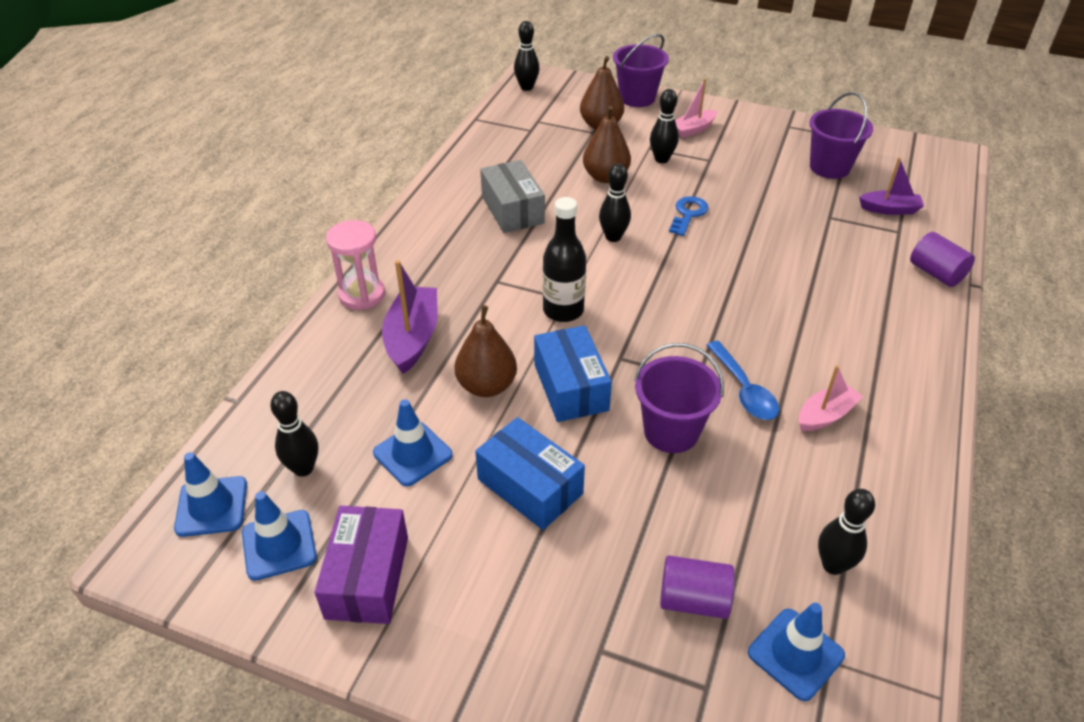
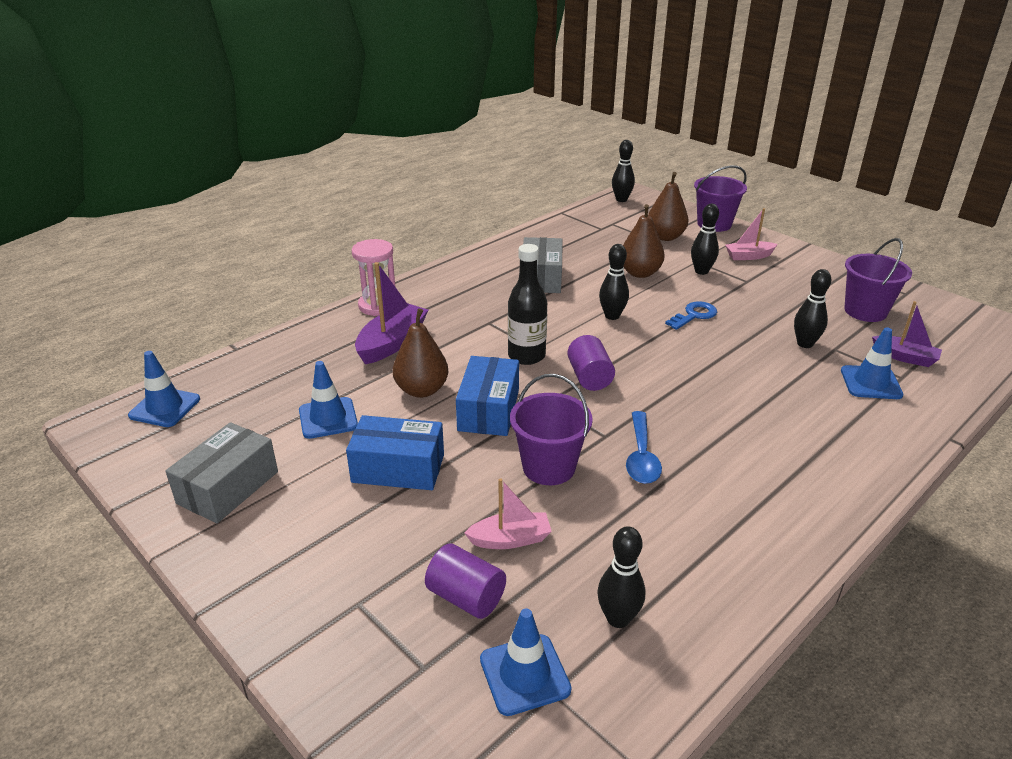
camera: 25 degrees right, 10 degrees down
(279, 545) = (187, 446): blue traffic cone -> blue traffic cone (871, 383)
(303, 468) = (244, 403): black bowling pin -> black bowling pin (805, 344)
(367, 577) = (228, 487): purple box -> grey box
(530, 486) = (398, 468): blue box -> blue box turned 60 degrees counterclockwise
(825, 415) = (706, 499): pink boat -> pink boat (510, 539)
(936, 273) = (917, 420): purple cylinder -> purple cylinder (589, 377)

